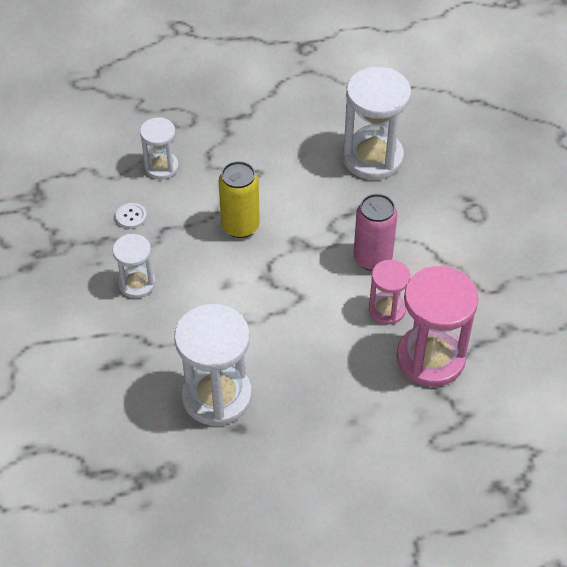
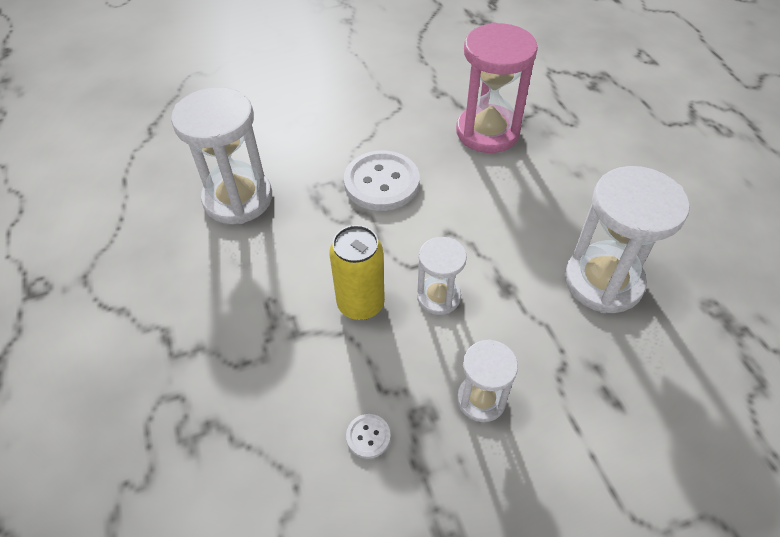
camera: 100 degrees left, 0 degrees up
(161, 167) = (269, 418): white hourglass -> white hourglass (438, 297)
(372, 258) = (381, 183): pink can -> white button
(387, 309) = (443, 165): pink hourglass -> none

